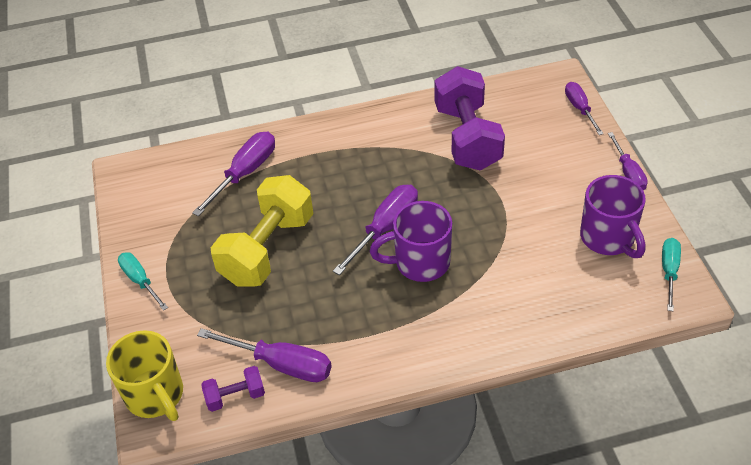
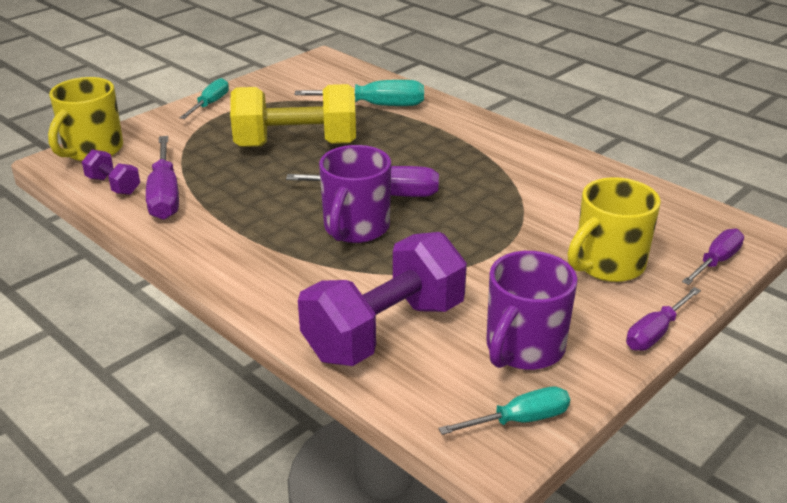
camera: 55 degrees right, 15 degrees down
(245, 173) = (376, 105): purple screwdriver -> turquoise screwdriver
(420, 262) = (355, 228): purple mug -> purple mug turned 120 degrees counterclockwise
(467, 137) = (566, 201): purple dumbbell -> purple dumbbell (385, 330)
(551, 157) = (607, 265): none -> yellow mug

